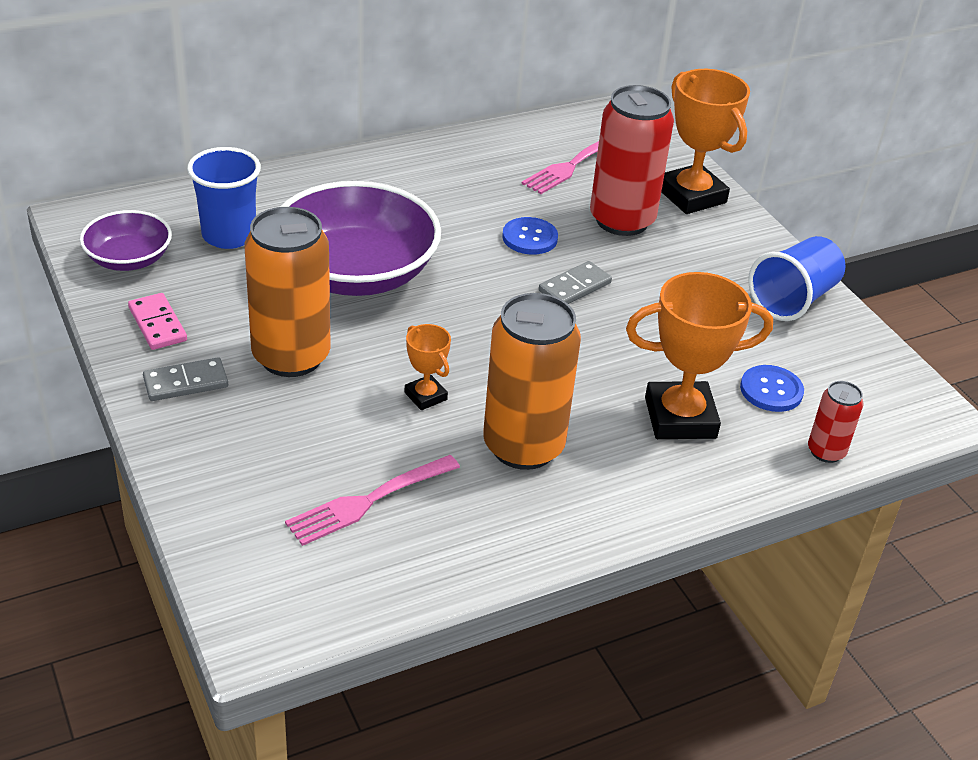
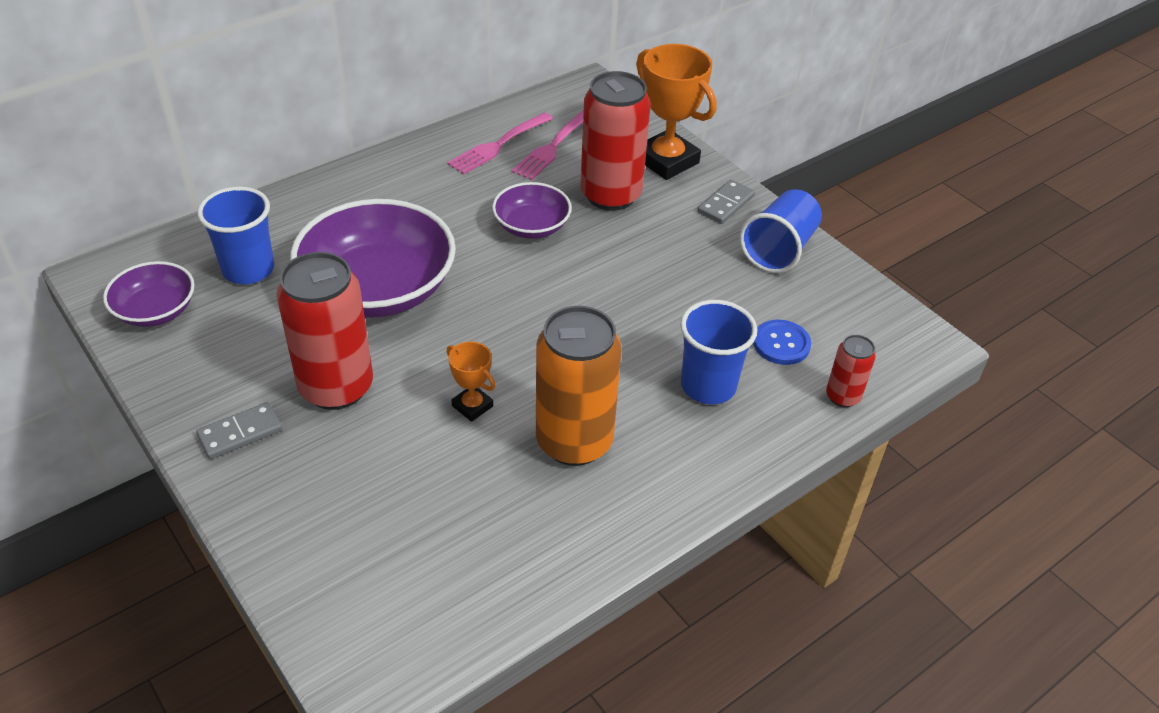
camera: 10 degrees left, 5 degrees up
(157, 324) = (199, 376): pink domino -> none
(291, 357) = (336, 387): orange can -> red can
(368, 501) = (443, 526): pink fork -> pink fork (498, 145)
(530, 238) = (531, 226): blue button -> purple bowl
(574, 287) = (583, 269): grey domino -> grey domino (725, 204)
(680, 418) = (708, 386): orange trophy -> blue cup

